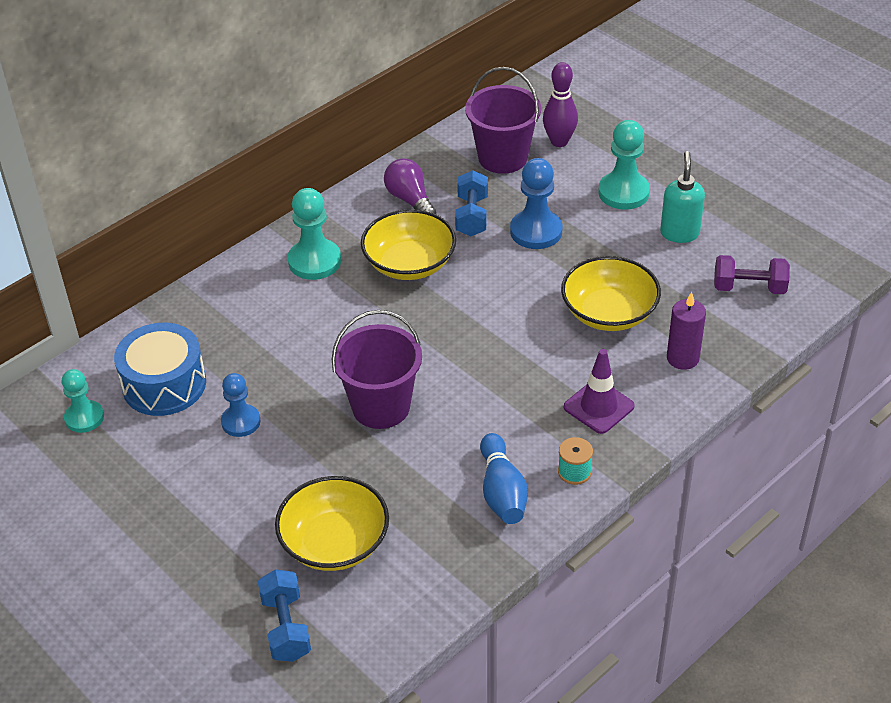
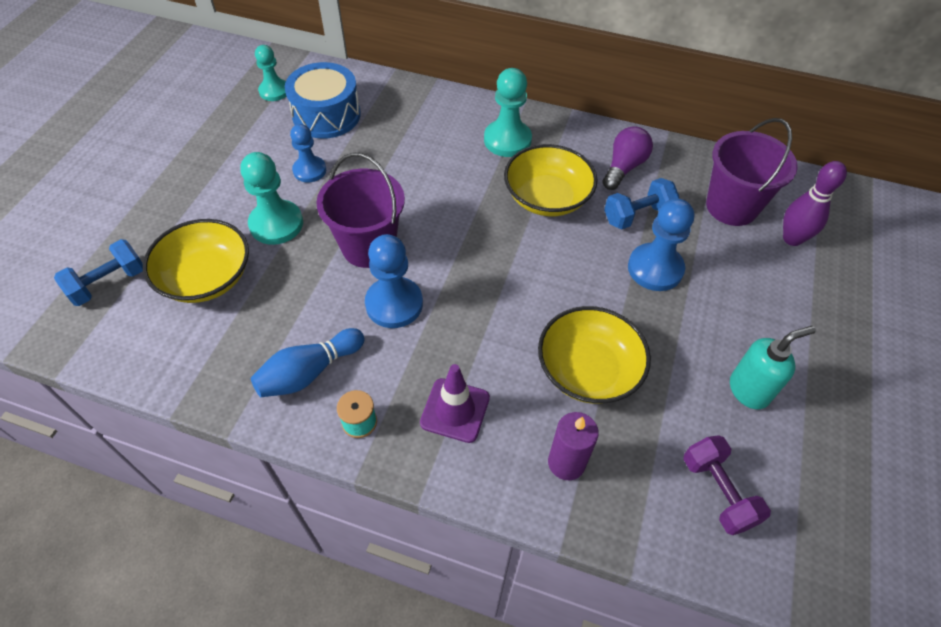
camera: 60 degrees right, 10 degrees up
(463, 410) = (394, 304): none -> blue pawn
(623, 193) = (767, 318): turquoise pawn -> turquoise pawn (276, 224)

